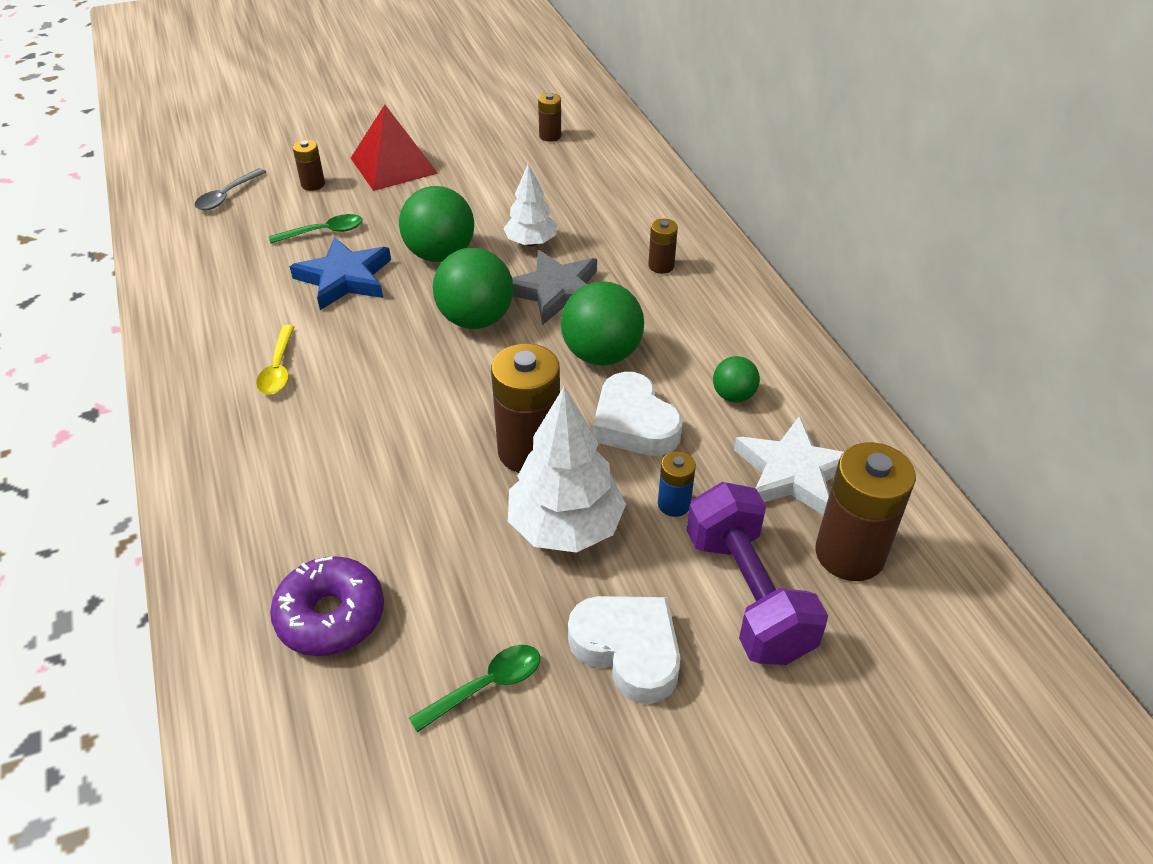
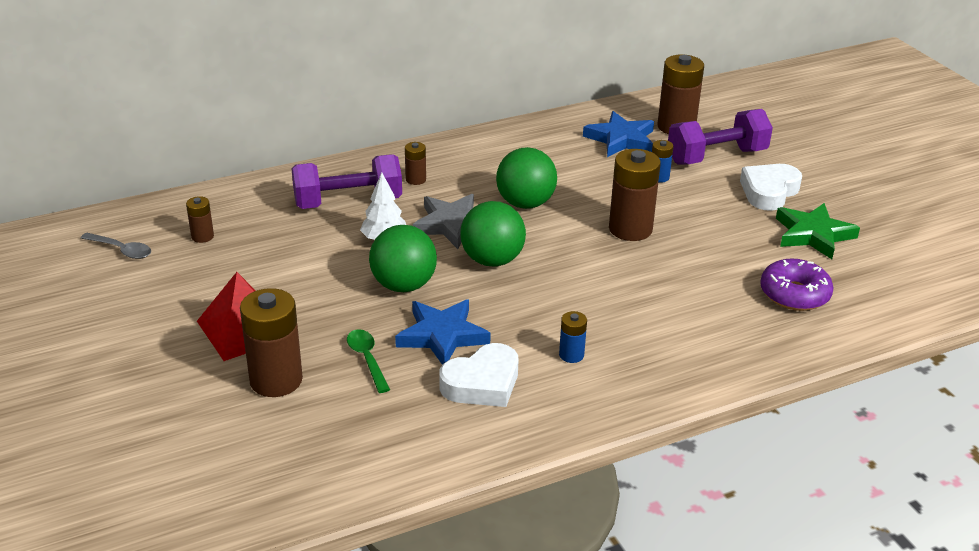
camera: 95 degrees left, 10 degrees down
(227, 196) = (294, 442): grey spoon -> grey spoon (121, 250)
(278, 369) = (571, 355): yellow spoon -> blue battery
(313, 184) = (276, 380): brown battery -> brown battery, size x2.01
(486, 686) = (813, 235): green spoon -> green star
(565, 527) = (690, 213): white tree -> none
(610, 218) = (348, 202): none -> purple dumbbell
(634, 423) = (593, 190): white heart -> white heart (482, 383)
(733, 395) = (557, 155): green ball -> none
(792, 473) = (621, 139): white star -> blue star

